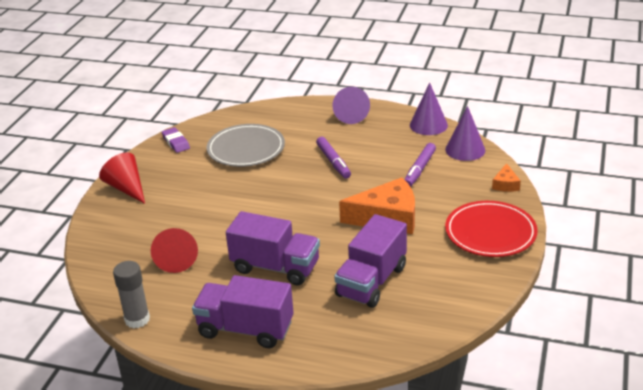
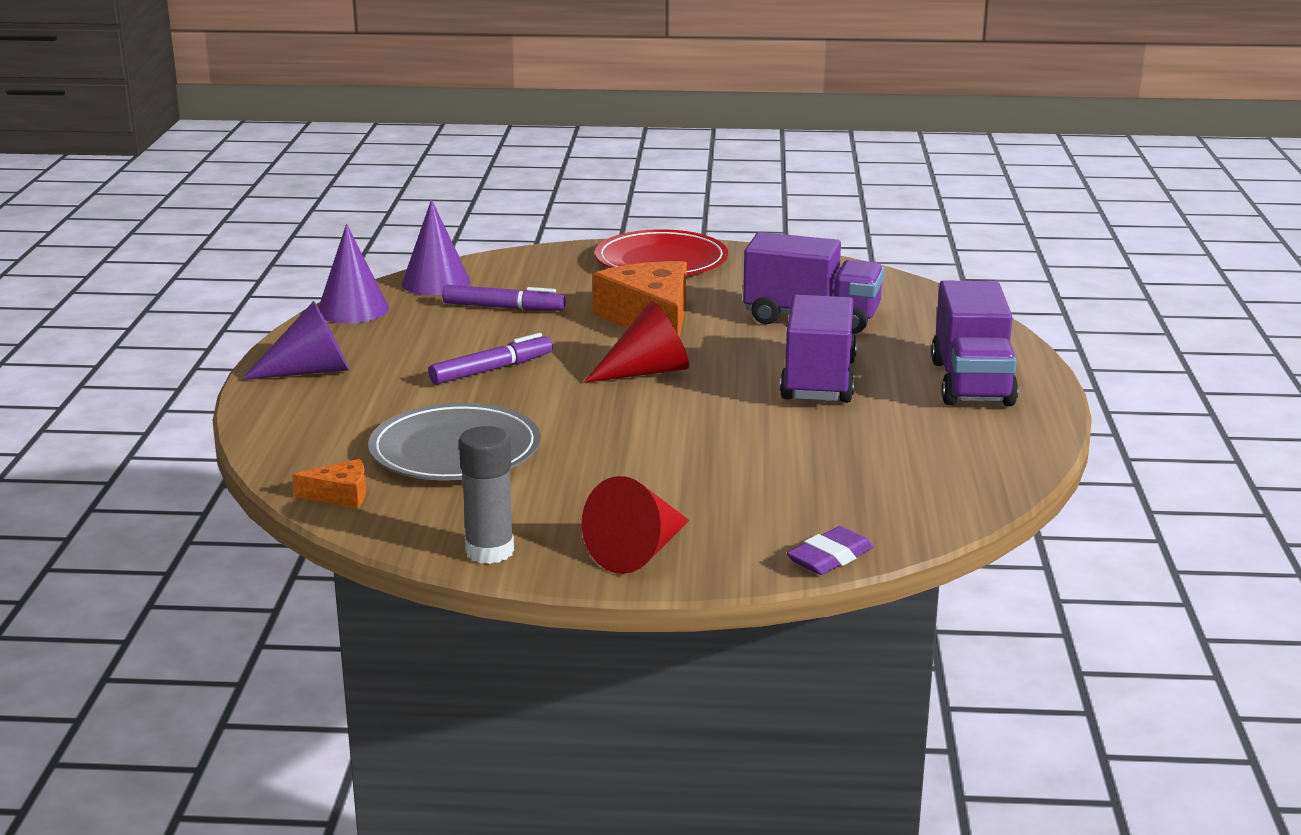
camera: 105 degrees left, 10 degrees down
(137, 319) = (1015, 463): grey glue stick -> grey glue stick (489, 551)
(176, 142) = (435, 530): purple eraser -> purple eraser (830, 557)
(176, 258) = (842, 459): red cone -> red cone (647, 372)
(505, 184) = (534, 256): orange cheese -> orange cheese (340, 495)

